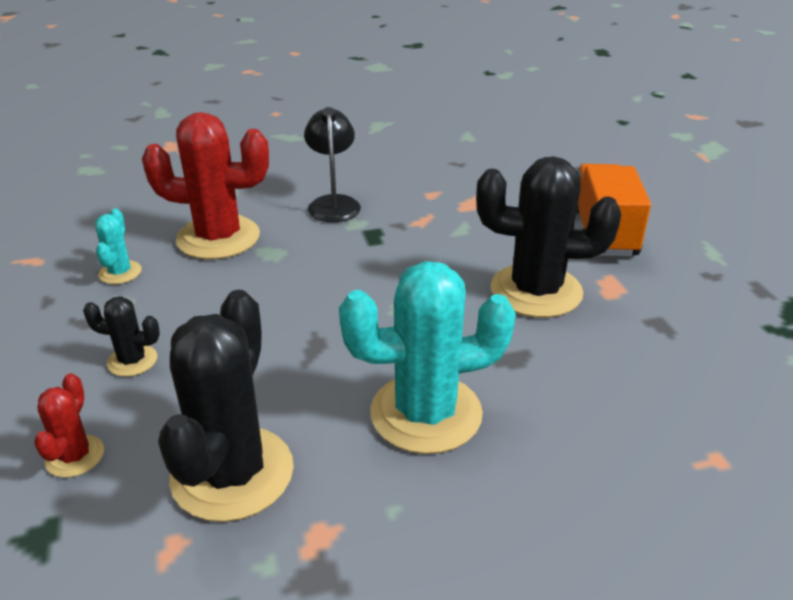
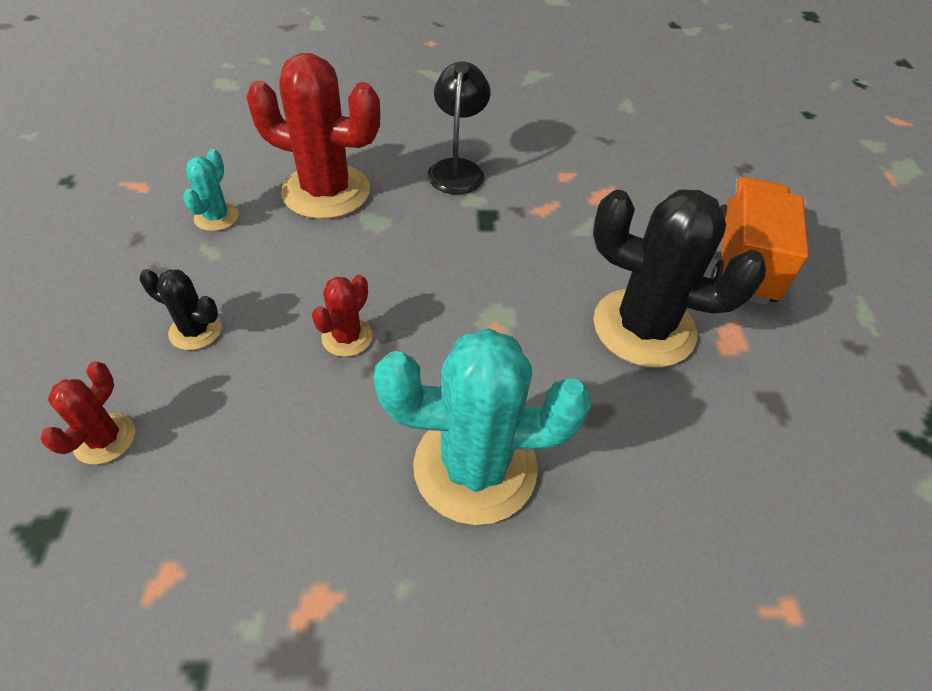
camera: 10 degrees right, 15 degrees up
(232, 473) = (251, 498): black cactus -> none
(277, 341) = (347, 337): none -> red cactus

